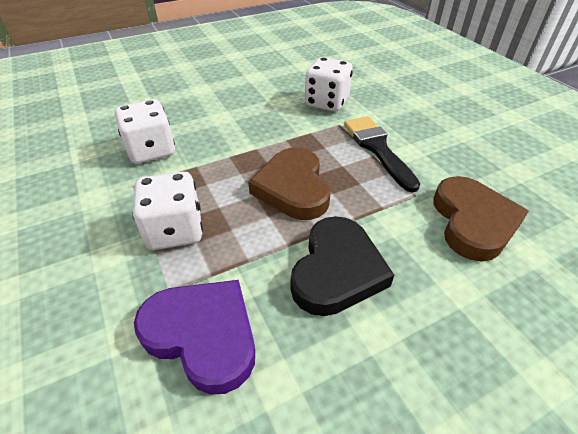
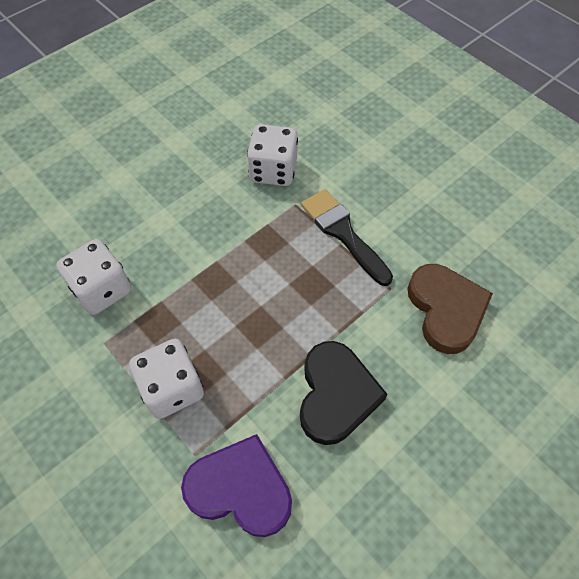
camera: 15 degrees left, 15 degrees up
(293, 188) = (271, 307): brown heart -> none

